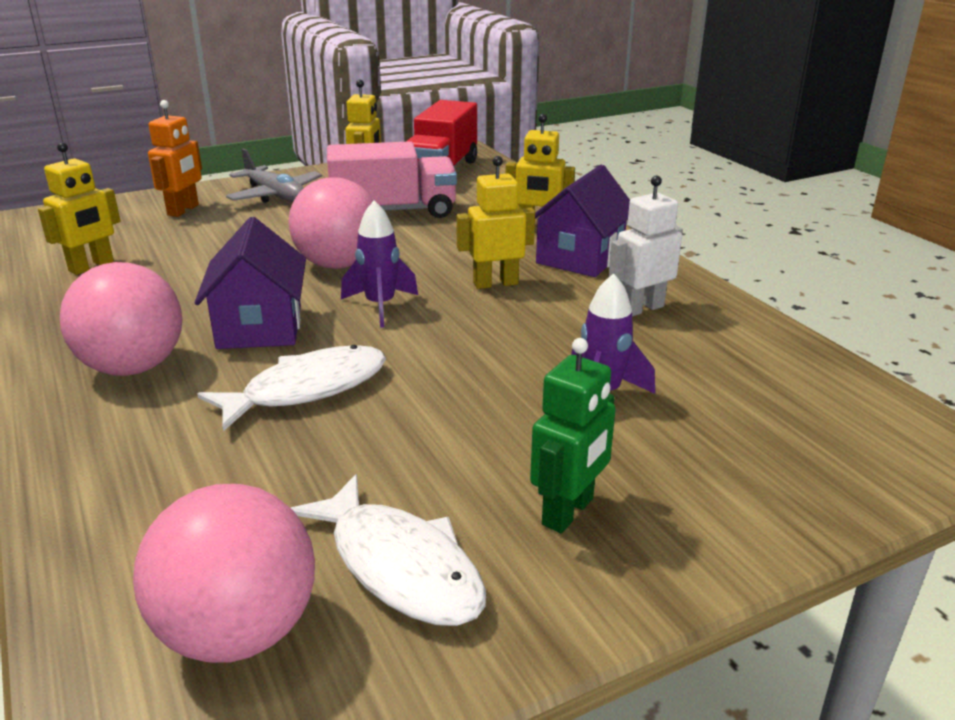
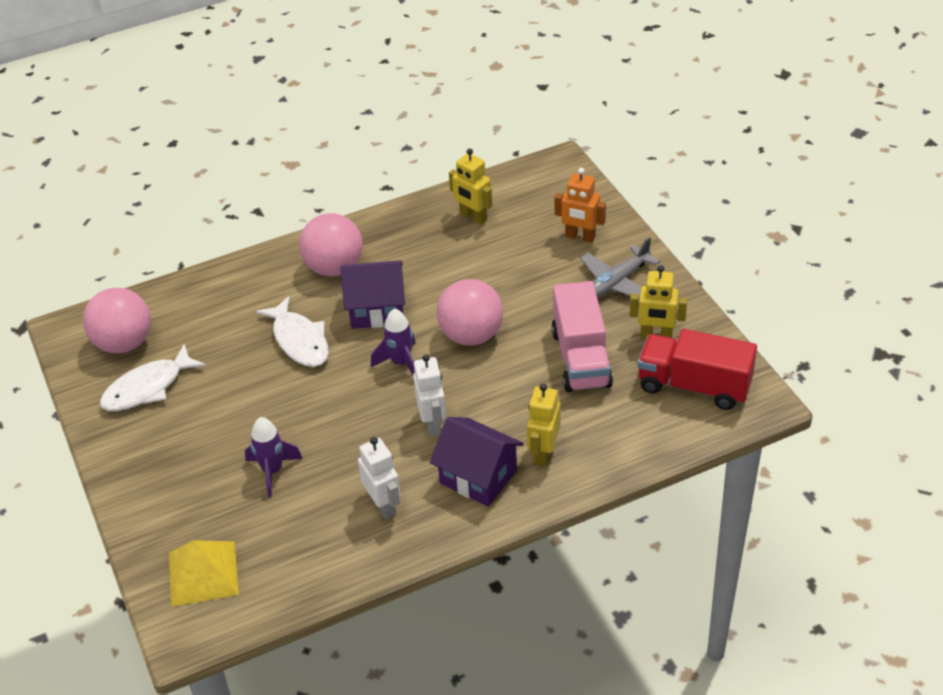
camera: 95 degrees right, 15 degrees up
(495, 283) = (433, 423): yellow robot -> white robot
(568, 512) = (169, 447): green robot -> none
(830, 441) = (203, 573): none -> yellow pyramid

